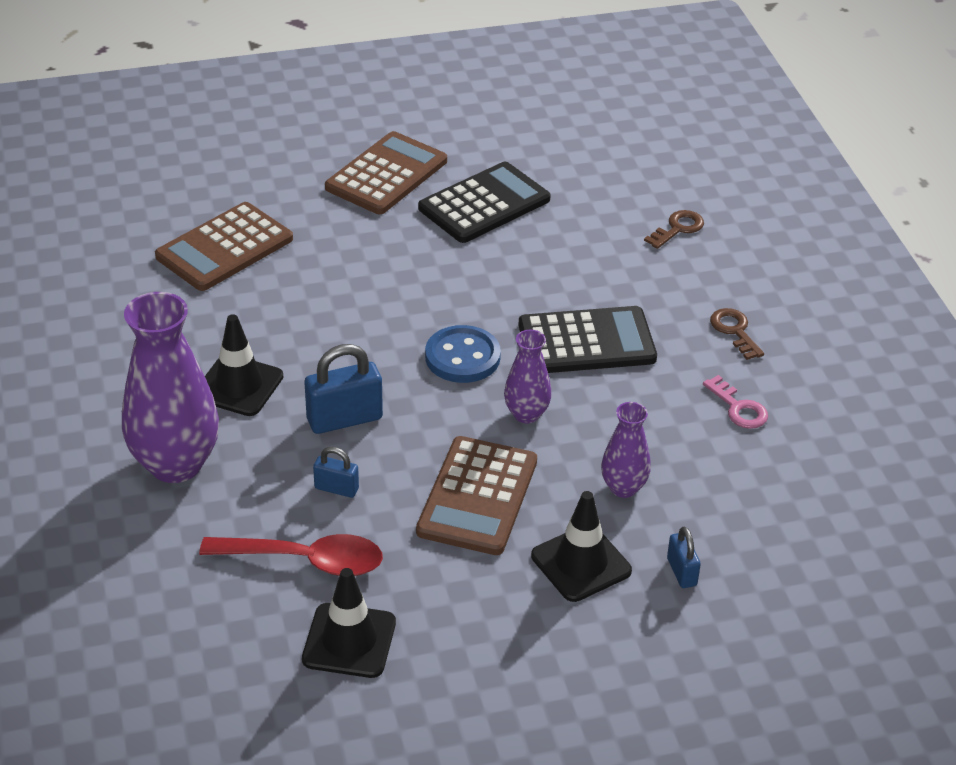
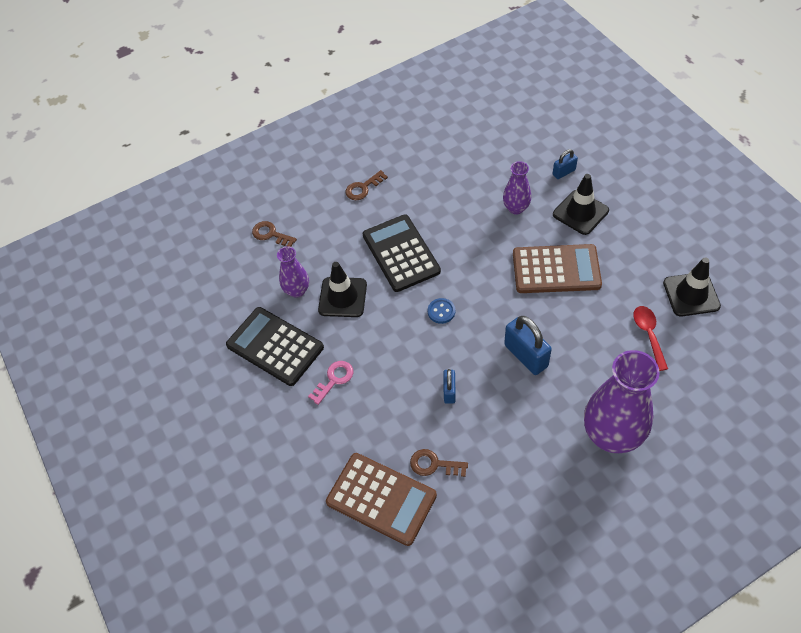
camera: 100 degrees left, 15 degrees up
(238, 386) = (523, 428): black traffic cone -> black traffic cone (342, 297)
(239, 297) = (434, 464): none -> brown key
(305, 560) = (649, 335): red spoon -> red spoon, size x0.66
(336, 488) = (585, 339): blue padlock -> blue padlock (449, 391)
(386, 174) = (256, 420): brown calculator -> none
(462, 357) = (441, 311): blue button -> blue button, size x0.56
(526, 414) = (478, 265): purple vase -> purple vase (297, 290)
(738, 408) = (429, 174): pink key -> pink key (334, 379)

